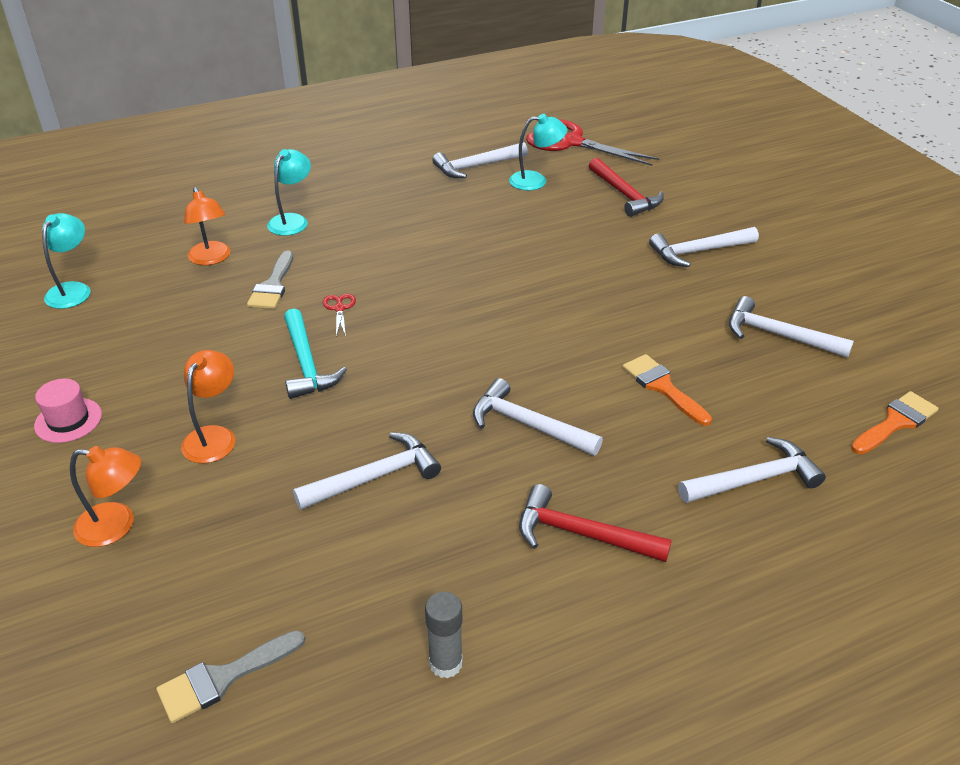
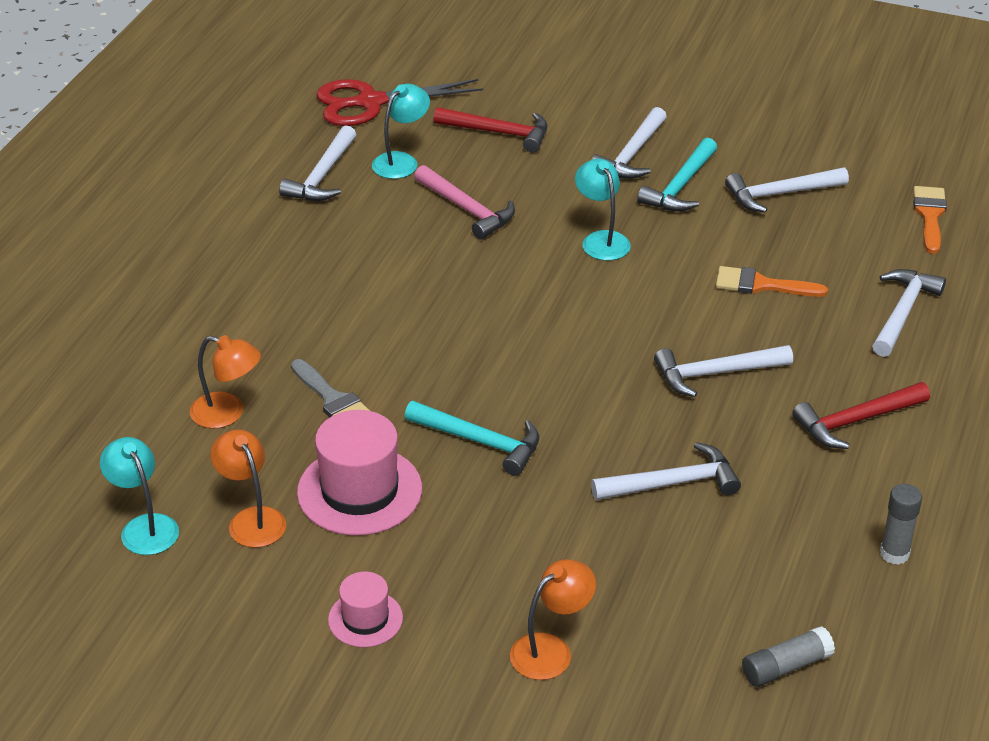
camera: 45 degrees left, 0 degrees up
(196, 345) = (359, 491): none -> pink hat
(214, 436) = (507, 542): orange lamp -> orange lamp (252, 519)
(223, 678) = (785, 667): grey brush -> grey glue stick
(292, 220) = (238, 331): turquoise lamp -> turquoise lamp (601, 240)
(339, 308) = (427, 381): red scissors -> none
(374, 477) = (672, 483): white hammer -> white hammer turned 60 degrees clockwise
(531, 226) = (467, 209): none -> pink hammer
(704, 289) = (681, 186): none -> turquoise hammer

